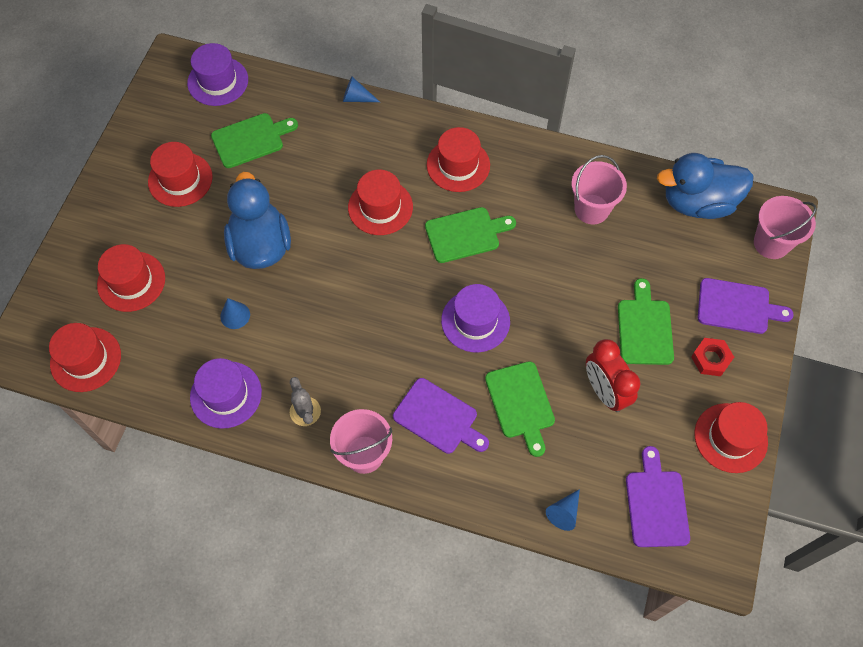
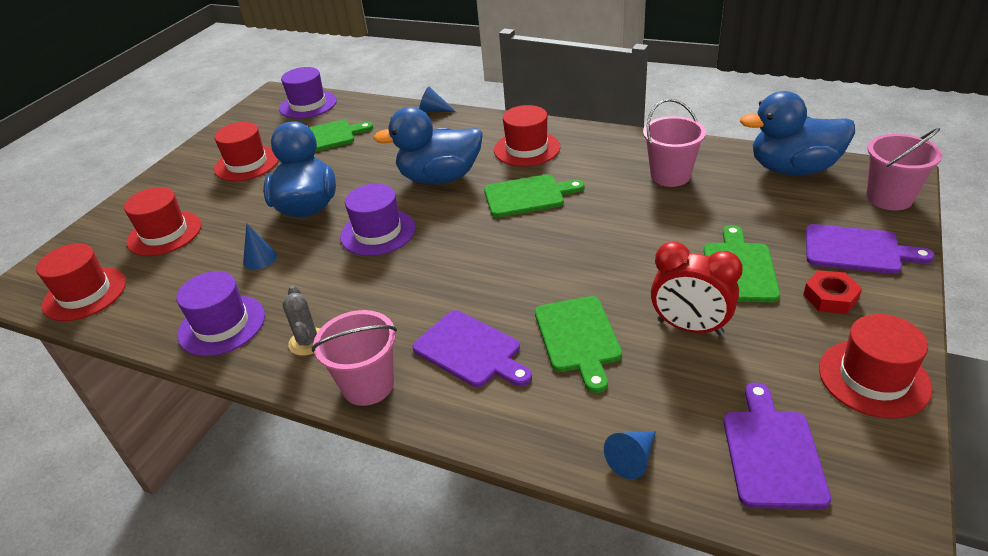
camera: 10 degrees right, 25 degrees down
(380, 207) = (440, 178): red hat -> blue duck
(475, 321) = (529, 263): purple hat -> purple hat (378, 232)
(605, 391) = (690, 327): red clock -> red clock turned 45 degrees counterclockwise

